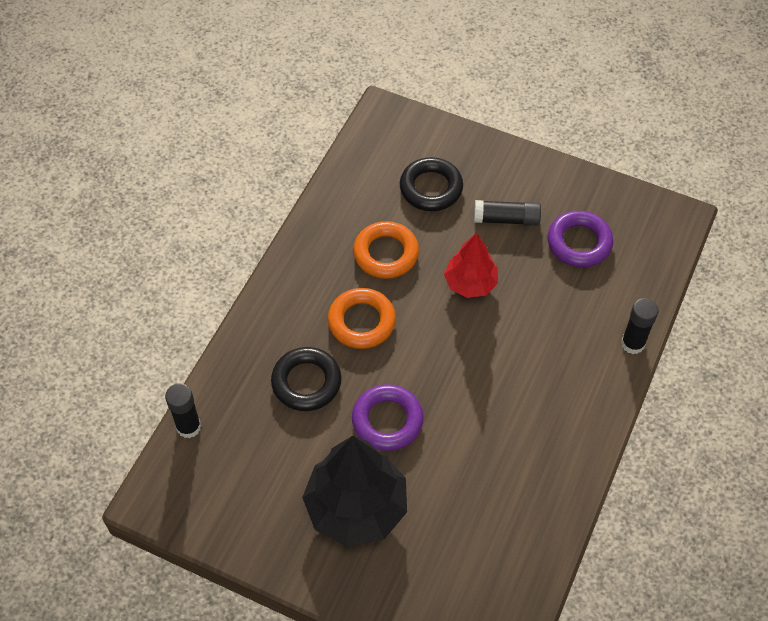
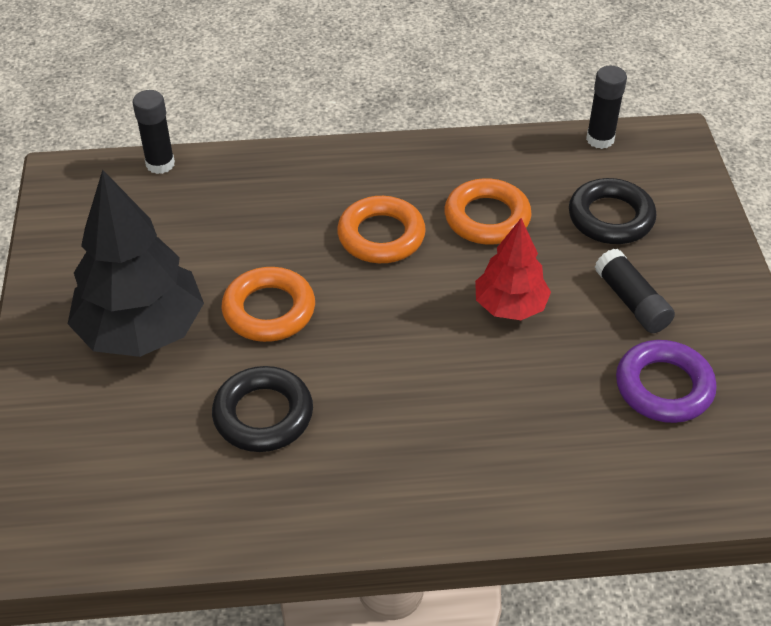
camera: 60 degrees right, 10 degrees down
(306, 382) = (272, 225): black ring -> black ring (263, 415)
(387, 420) = (269, 310): purple ring -> orange ring
(632, 344) = (557, 509): black glue stick -> black glue stick (600, 139)

